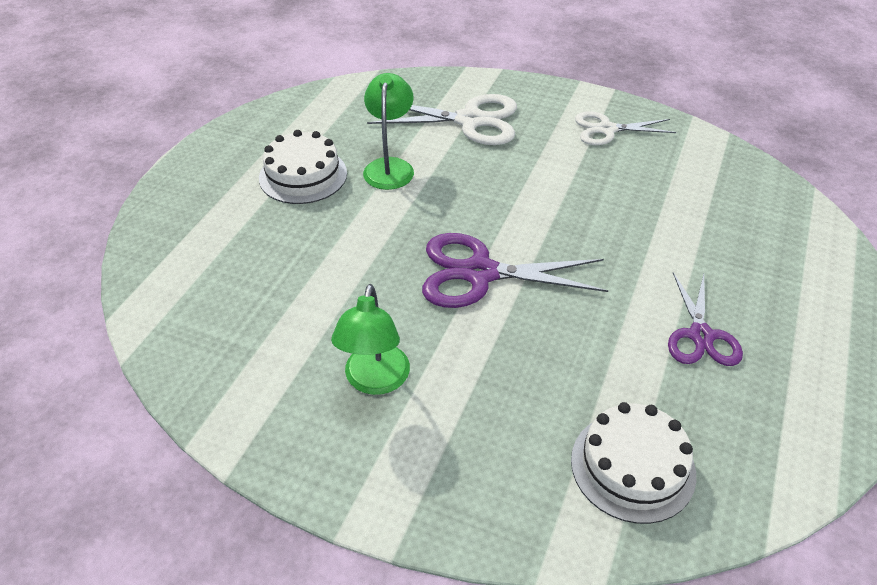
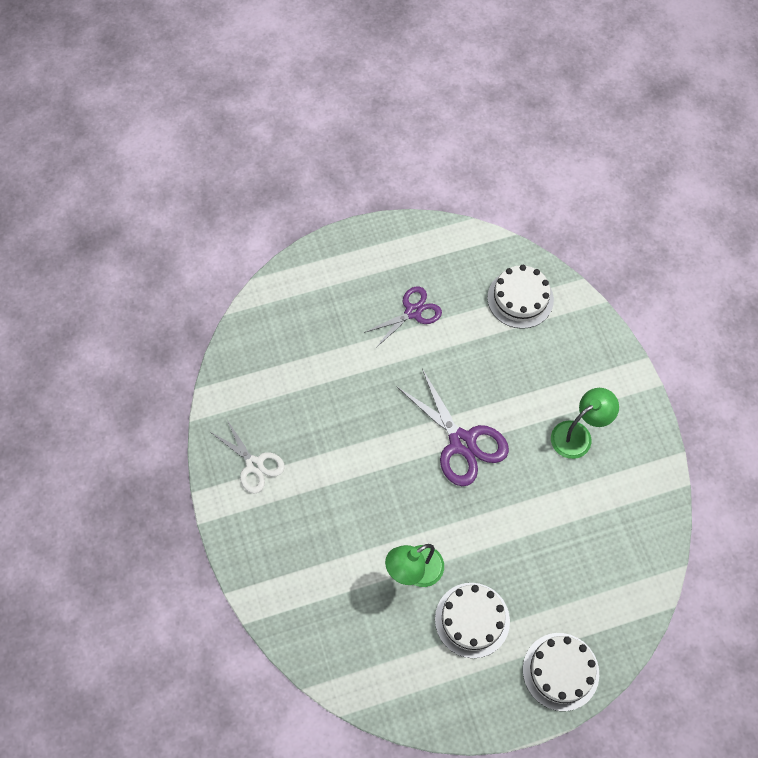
camera: 130 degrees left, 20 degrees up
(185, 200) = (560, 671): none -> white cake
(470, 120) = (317, 562): white scissors -> none

